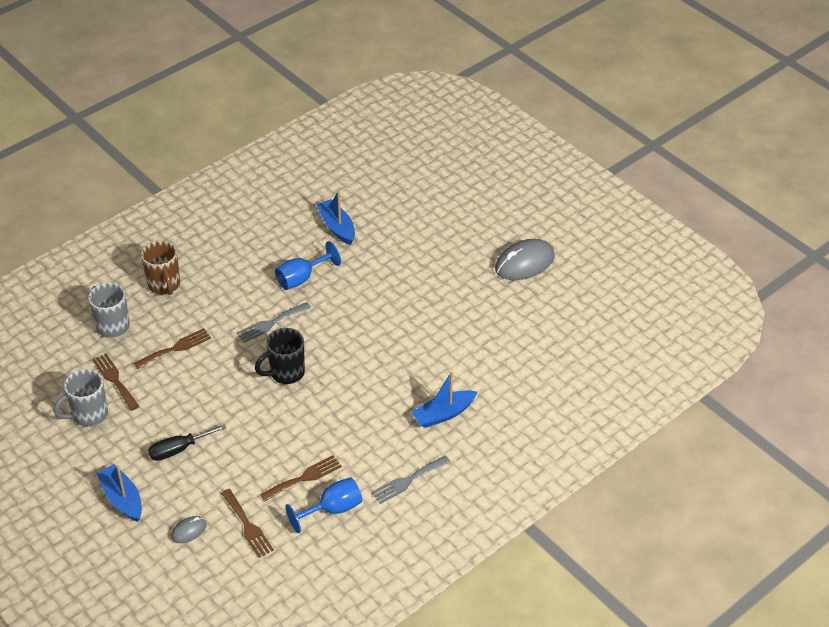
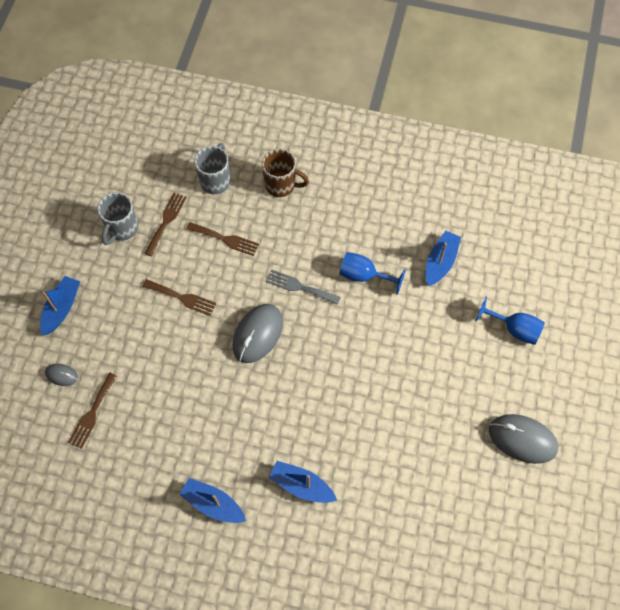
camera: 55 degrees right, 20 degrees up
(88, 415) = (122, 229): grey mug -> grey mug turned 90 degrees counterclockwise
(164, 285) = (281, 185): brown mug -> brown mug turned 105 degrees counterclockwise
(178, 449) = (131, 313): black screwdriver -> none
(286, 373) = (257, 334): black mug -> grey mouse
(304, 478) = (164, 422): brown fork -> brown fork (182, 298)
(333, 509) = (147, 465): blue goblet -> blue goblet (514, 329)
(408, 481) = (213, 504): grey fork -> blue boat

